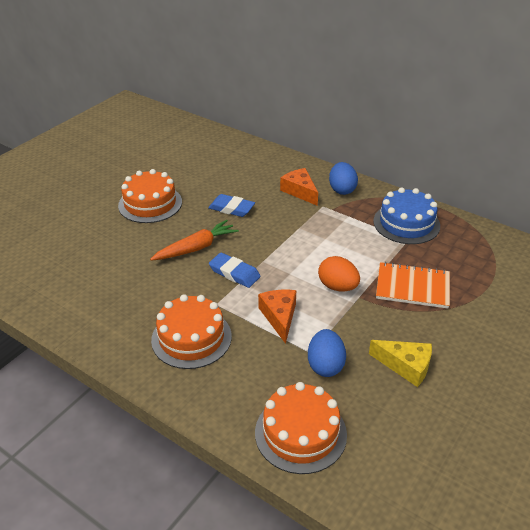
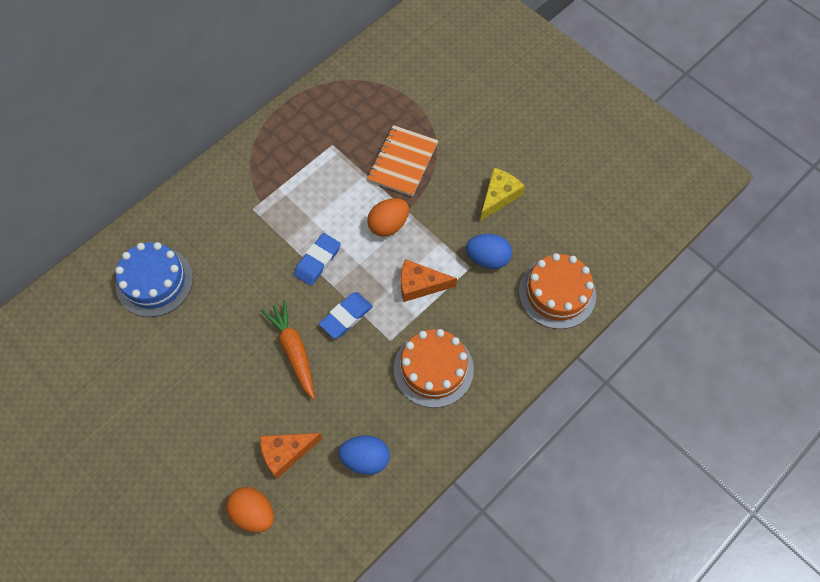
camera: 80 degrees left, 25 degrees up
(55, 248) = (253, 513): none -> orange egg
(150, 204) = (191, 397): orange cake -> none
(231, 208) = (229, 304): blue eraser -> blue eraser (317, 261)
(300, 191) = (217, 226): orange cheese -> orange cheese (286, 453)
(342, 190) = (227, 182): blue egg -> blue egg (365, 459)
(406, 223) = (305, 138): blue cake -> blue cake (154, 281)

